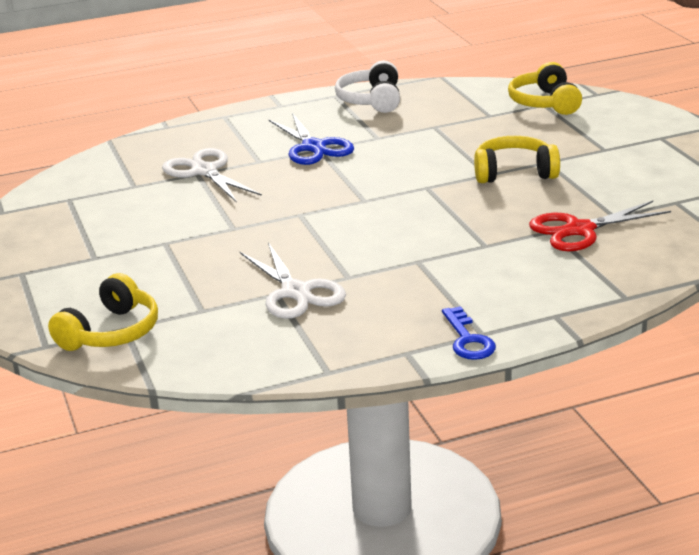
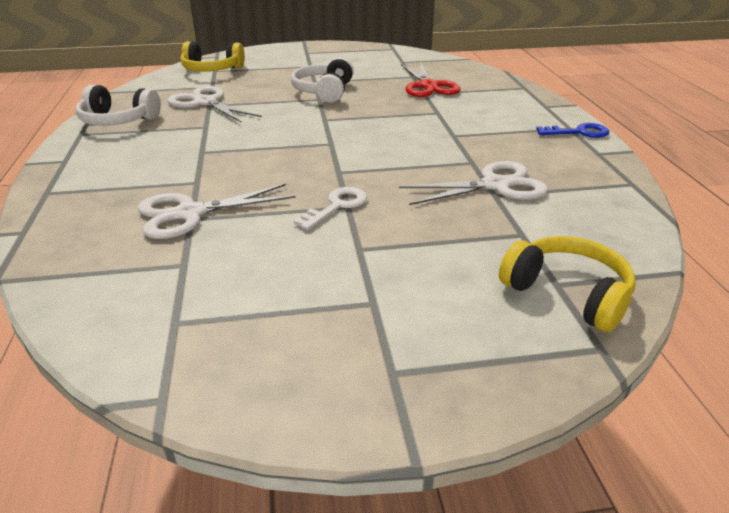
camera: 80 degrees left, 5 degrees up
(231, 223) = (337, 206): none -> white key
(314, 147) = (195, 153): blue scissors -> none
(439, 123) = (205, 102): none -> white scissors
(514, 172) = (324, 91): yellow headphones -> white headphones

